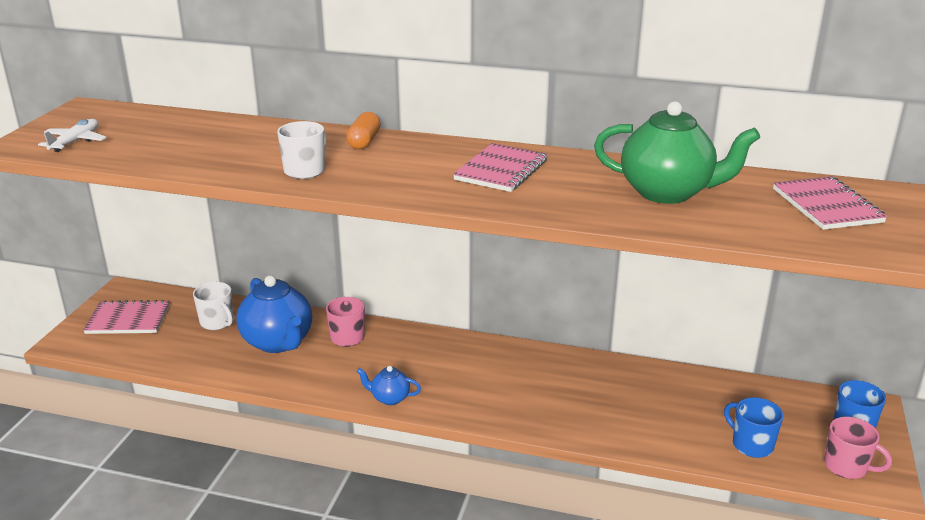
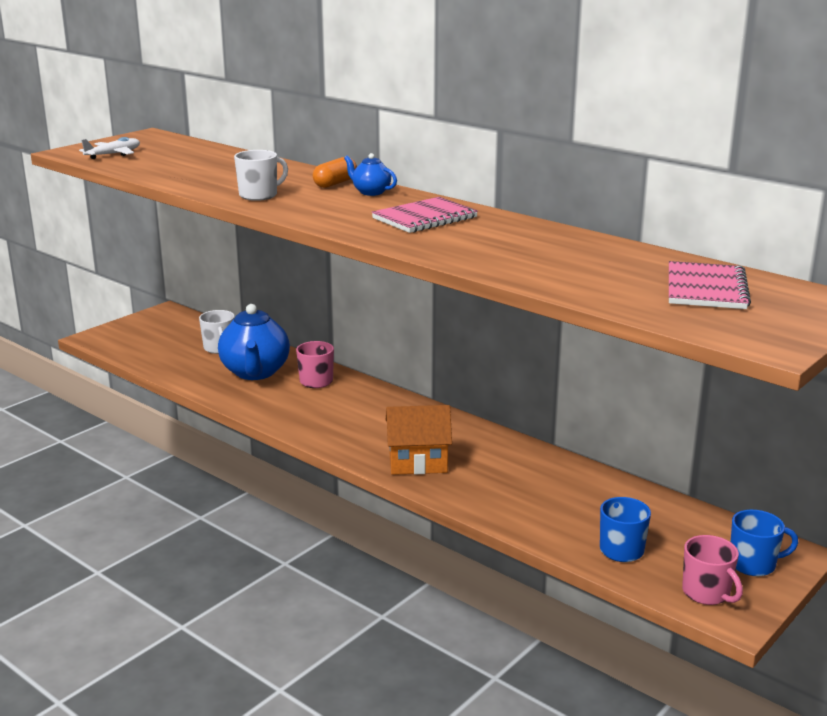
camera: 25 degrees right, 5 degrees down
(128, 320) = (152, 332): pink notebook -> none
(389, 398) = (310, 432): blue teapot -> blue teapot (371, 192)
(515, 404) = (418, 463): none -> orange house
(667, 192) = (556, 255): green teapot -> none

